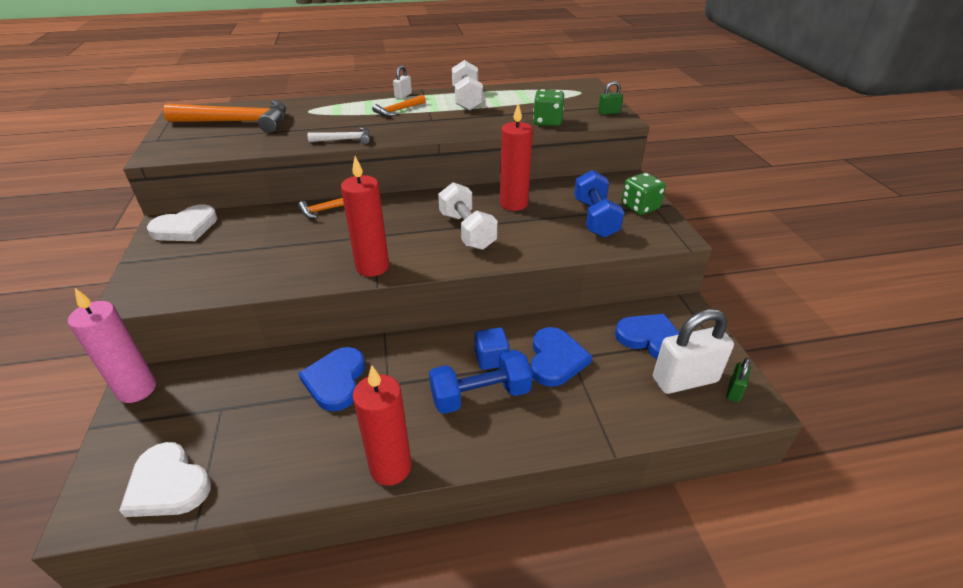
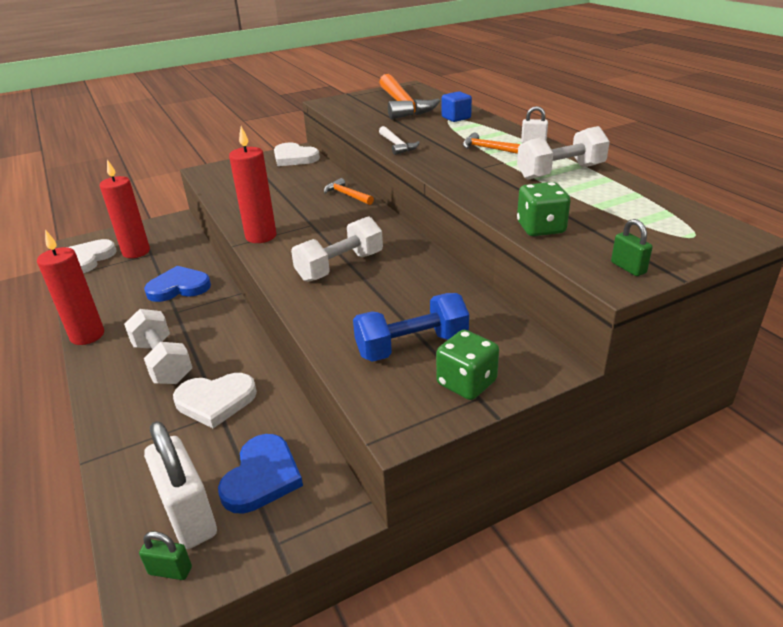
camera: 75 degrees right, 5 degrees down
(137, 389) = (168, 222): pink candle -> none
(480, 395) = (162, 362): blue dumbbell -> white dumbbell
(491, 359) = (212, 358): blue cube -> blue cube (456, 118)
(513, 204) = (413, 283): red candle -> red candle (136, 252)
(556, 359) = (216, 401): blue heart -> white heart

